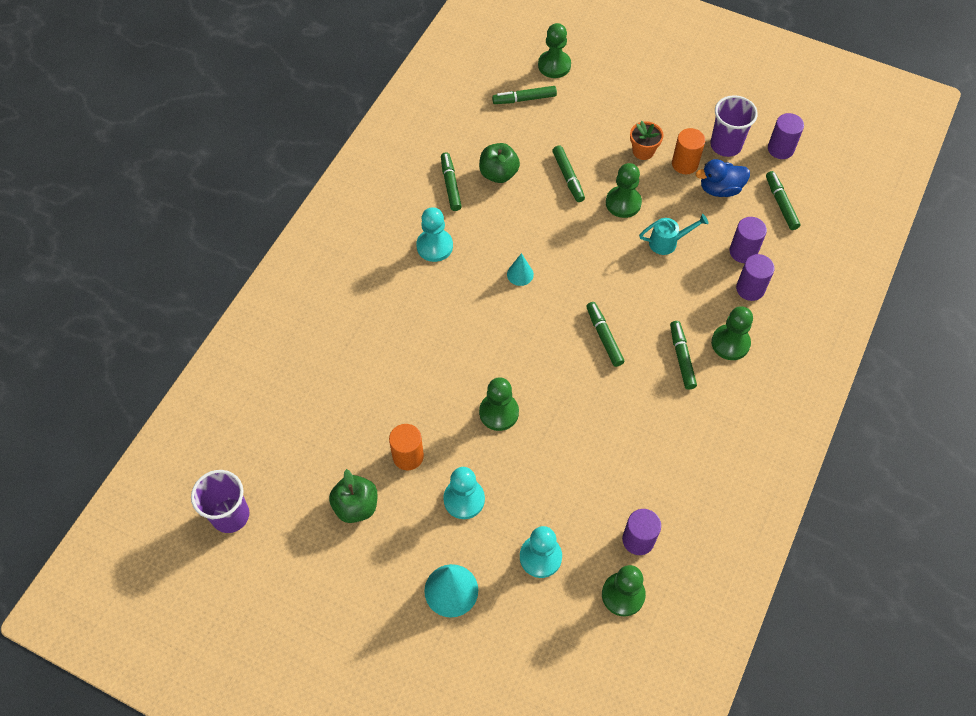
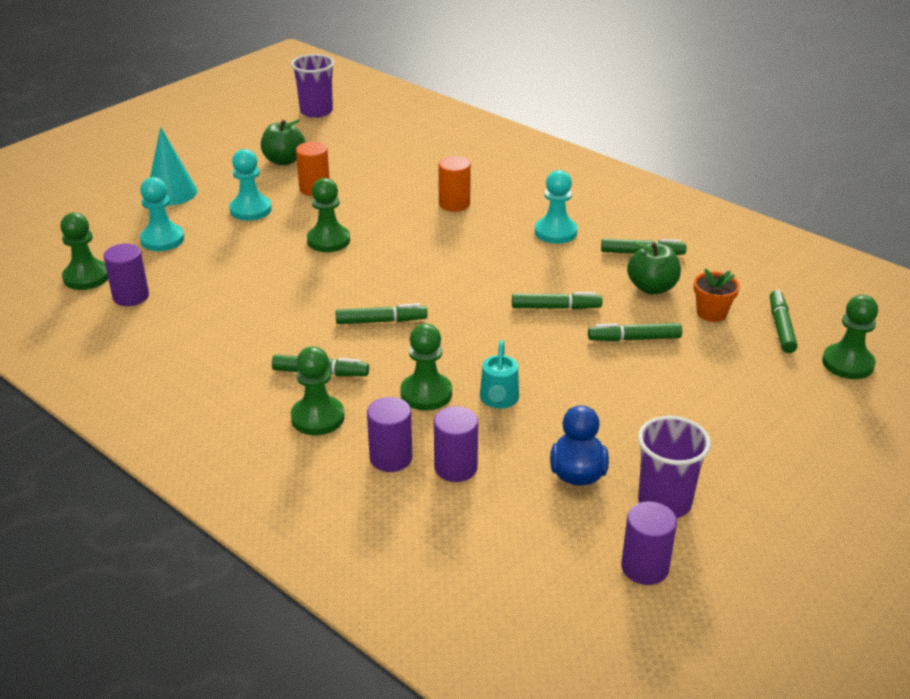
camera: 105 degrees right, 25 degrees down
(520, 274) = (495, 279): turquoise cone -> none
(623, 203) = (578, 376): green pawn -> green pawn (426, 393)
(643, 151) = (668, 413): orange flower pot -> orange flower pot (711, 313)
(685, 164) = (635, 449): orange cylinder -> orange cylinder (454, 204)
(781, 204) = (529, 534): green marker -> green marker (555, 307)

